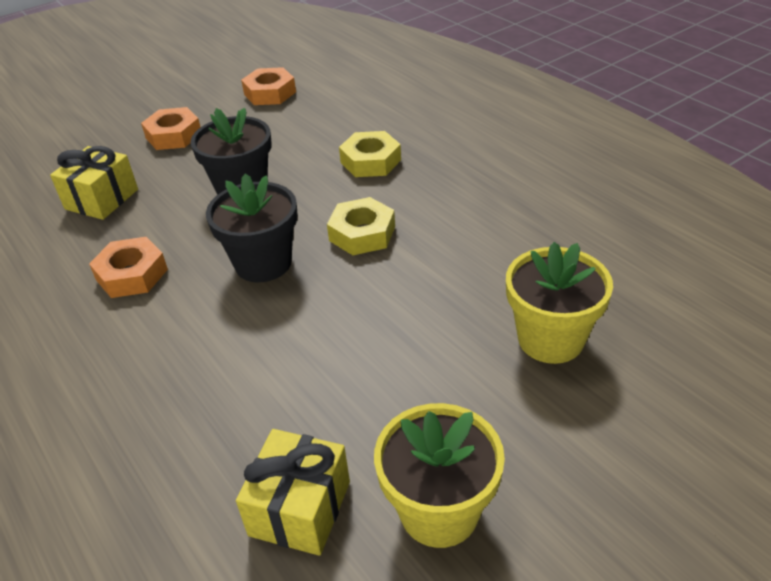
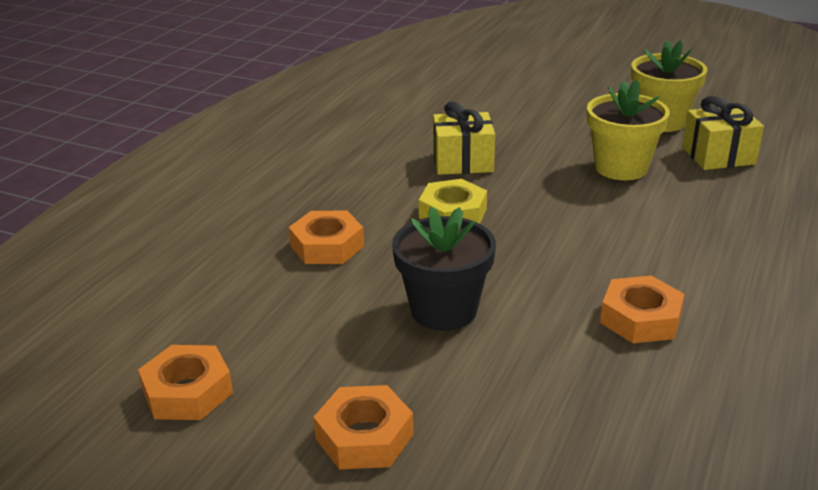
camera: 120 degrees left, 10 degrees down
(102, 199) = (558, 421): yellow gift -> yellow gift (463, 161)
(263, 263) = (542, 248): black flower pot -> none
(371, 161) = (327, 246): yellow nut -> orange nut
(550, 339) = (497, 118): yellow flower pot -> yellow flower pot (621, 168)

